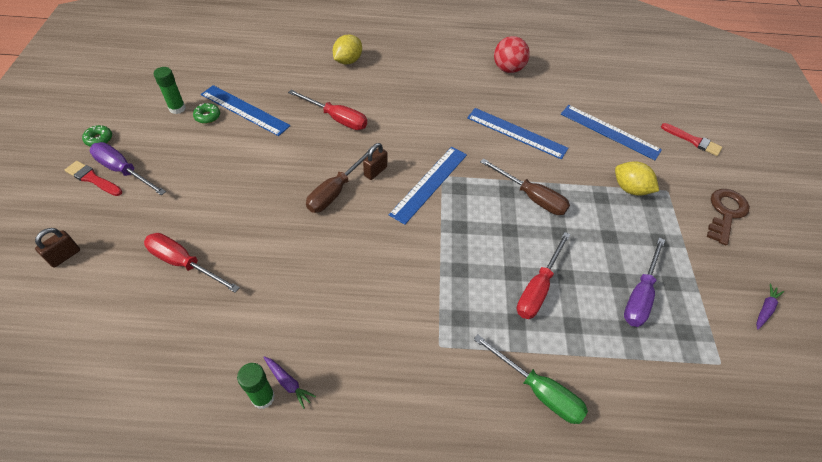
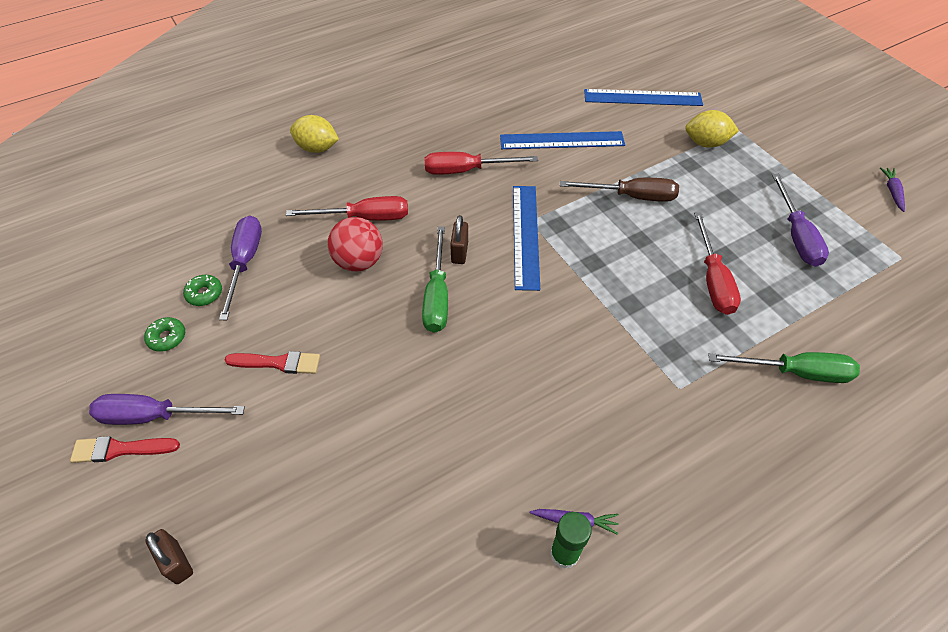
camera: 30 degrees left, 0 degrees up
(65, 256) = (177, 562): brown padlock -> brown padlock turned 45 degrees counterclockwise
(99, 139) = (80, 397): green donut -> green donut (167, 338)
(177, 108) = (154, 305): green glue stick -> none
(184, 263) = (341, 474): red screwdriver -> red screwdriver (466, 170)
(245, 110) = (245, 262): blue ruler -> purple screwdriver
(336, 191) = (437, 296): brown screwdriver -> green screwdriver
(348, 61) = (317, 148): yellow lemon -> yellow lemon turned 75 degrees counterclockwise
(508, 69) = (496, 79): red ball -> red ball (359, 262)
(693, 140) = (717, 72): red brush -> red brush (278, 363)
(725, 213) = (796, 125): brown key -> none

